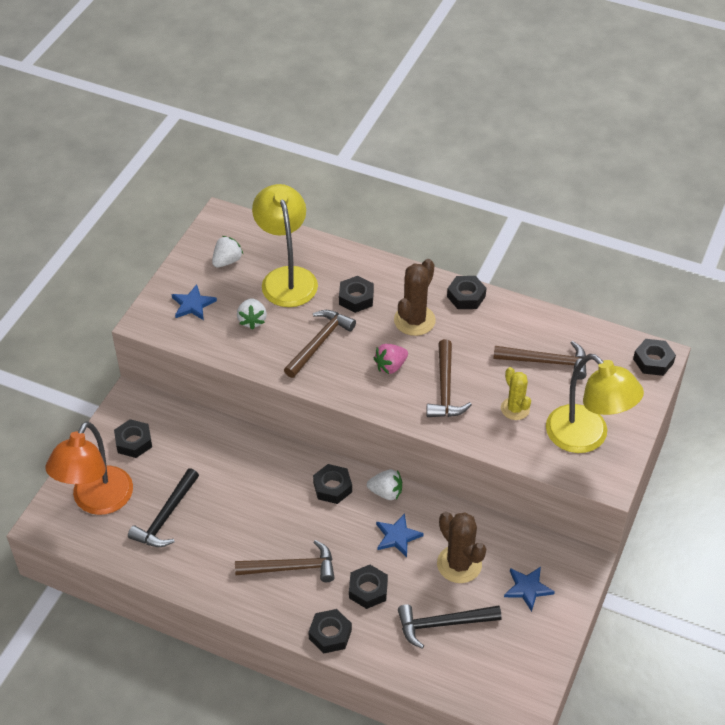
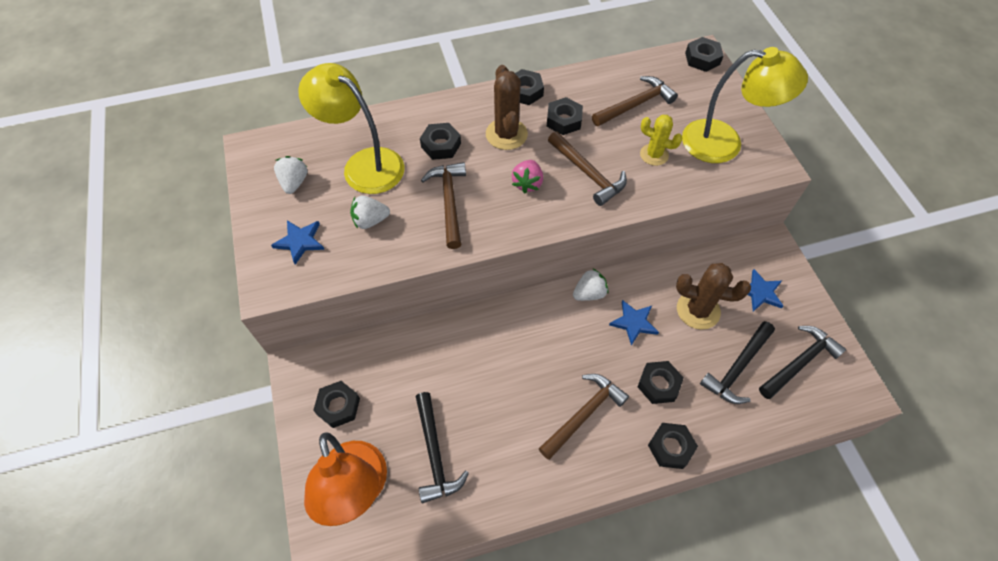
camera: 40 degrees left, 10 degrees up
(252, 320) = (370, 220): white strawberry -> white strawberry turned 120 degrees clockwise
(332, 487) = (546, 319): black nut -> black nut (564, 120)
(499, 657) = (799, 362): none -> black hammer

